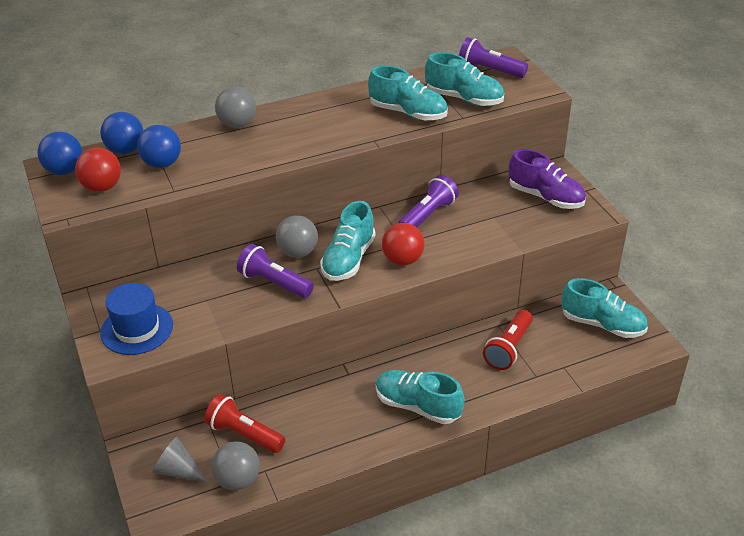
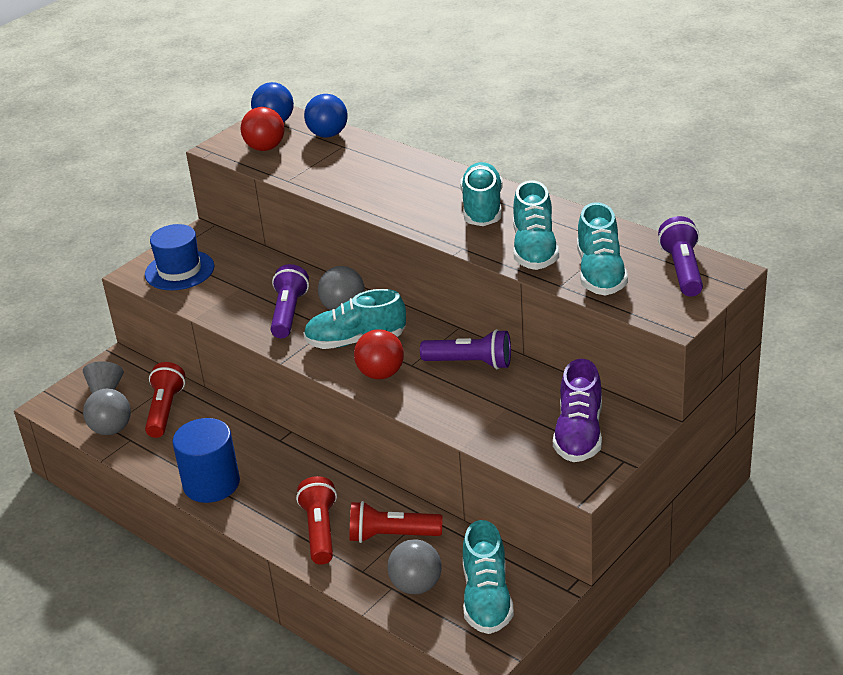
camera: 65 degrees right, 5 degrees down
(162, 164) = (322, 159): blue ball -> none
(237, 124) = (419, 167): grey ball -> grey ball (416, 585)
(371, 432) = (211, 484): none -> blue cylinder
(417, 406) = (263, 501): turquoise shoe -> turquoise shoe (482, 208)
(476, 384) = (320, 531): none -> red flashlight

